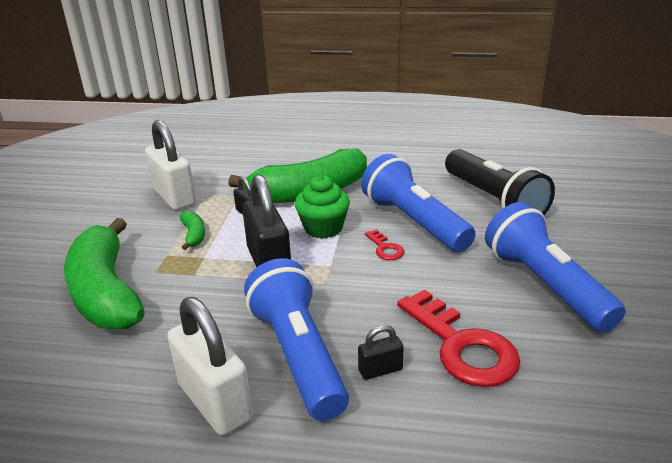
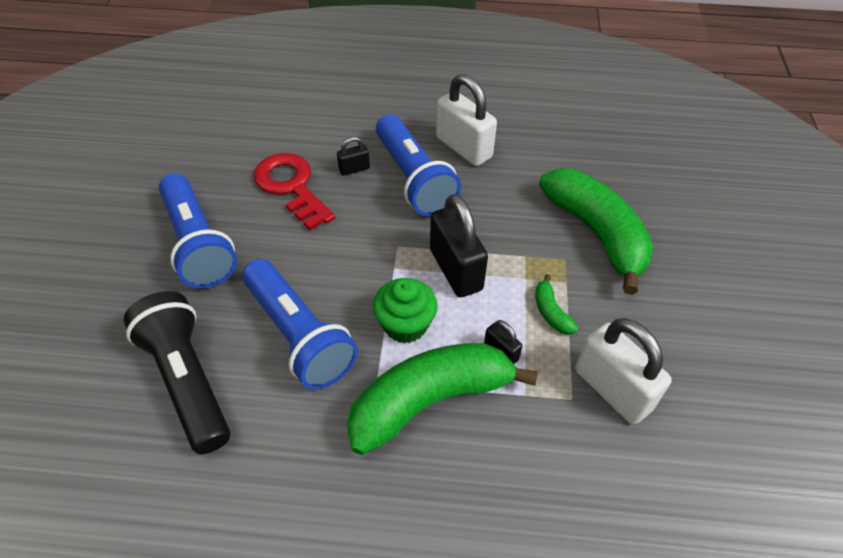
camera: 175 degrees right, 20 degrees up
(385, 248) = (337, 291): red key -> none

